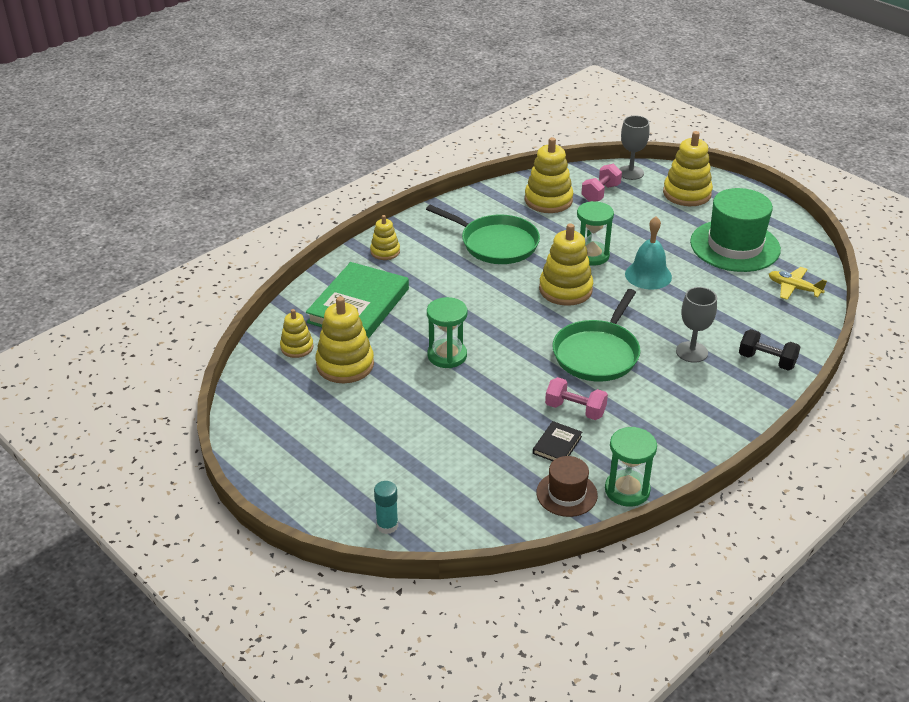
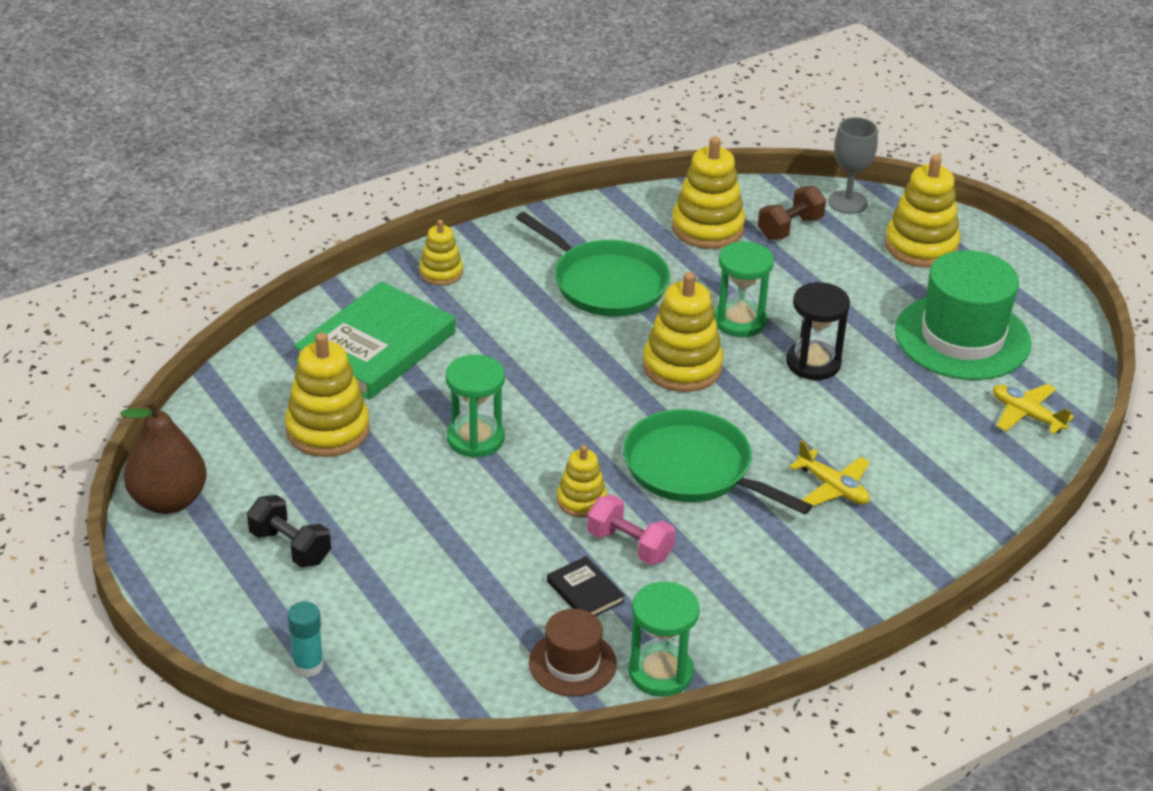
camera: 10 degrees right, 0 degrees up
(251, 429) = (168, 501): none -> brown pear
(297, 347) = (269, 395): yellow stacking toy -> yellow stacking toy (581, 500)
(557, 445) = (585, 592): black book -> black book turned 75 degrees counterclockwise
(597, 353) = (693, 469): green pan -> green pan turned 90 degrees clockwise
(600, 193) = (790, 228): pink dumbbell -> brown dumbbell
(648, 275) = (813, 363): turquoise bell -> black hourglass
(691, 352) = (833, 488): grey goblet -> yellow plane
(766, 361) = (940, 518): black dumbbell -> black dumbbell (290, 547)

